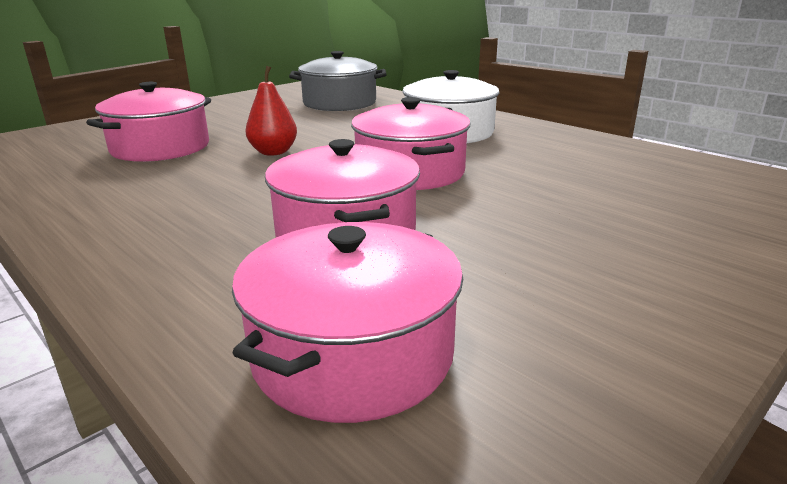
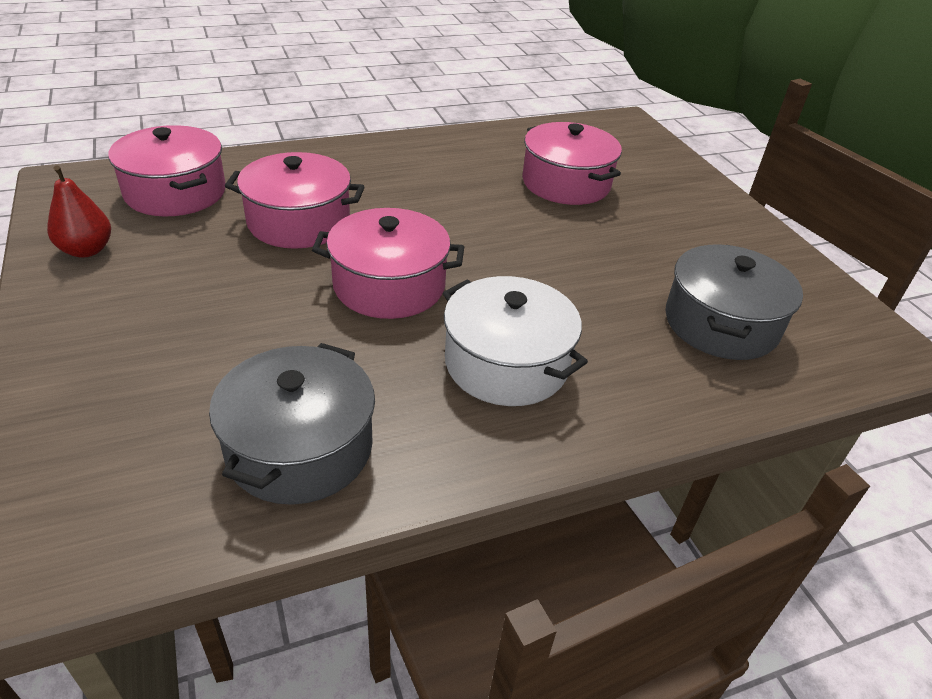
camera: 110 degrees right, 15 degrees up
(273, 152) = (510, 231): red pear -> red pear (86, 250)
(609, 158) = (299, 448): none -> grey pot

